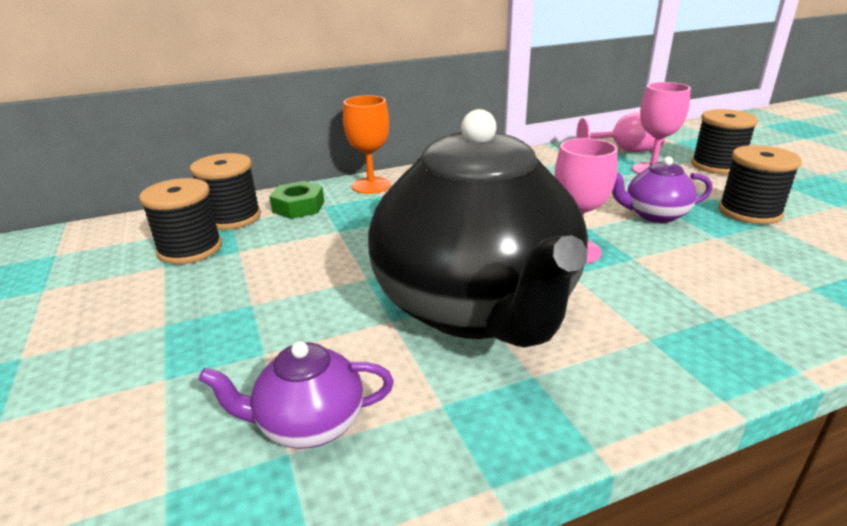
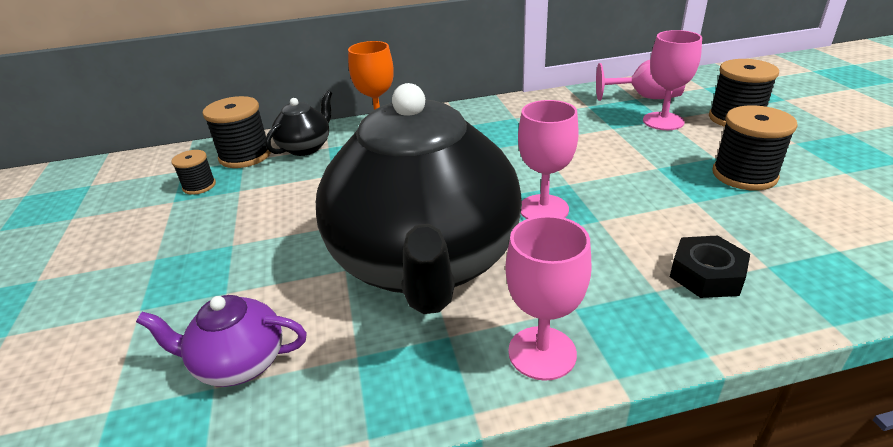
camera: 10 degrees right, 5 degrees up
(190, 249) = (199, 186): black spool -> black spool, size x0.58
(298, 207) = (306, 147): green nut -> black teapot
(637, 383) = (542, 353): none -> pink goblet
(654, 215) = (642, 173): purple teapot -> none
(760, 299) = (706, 274): none -> black nut

